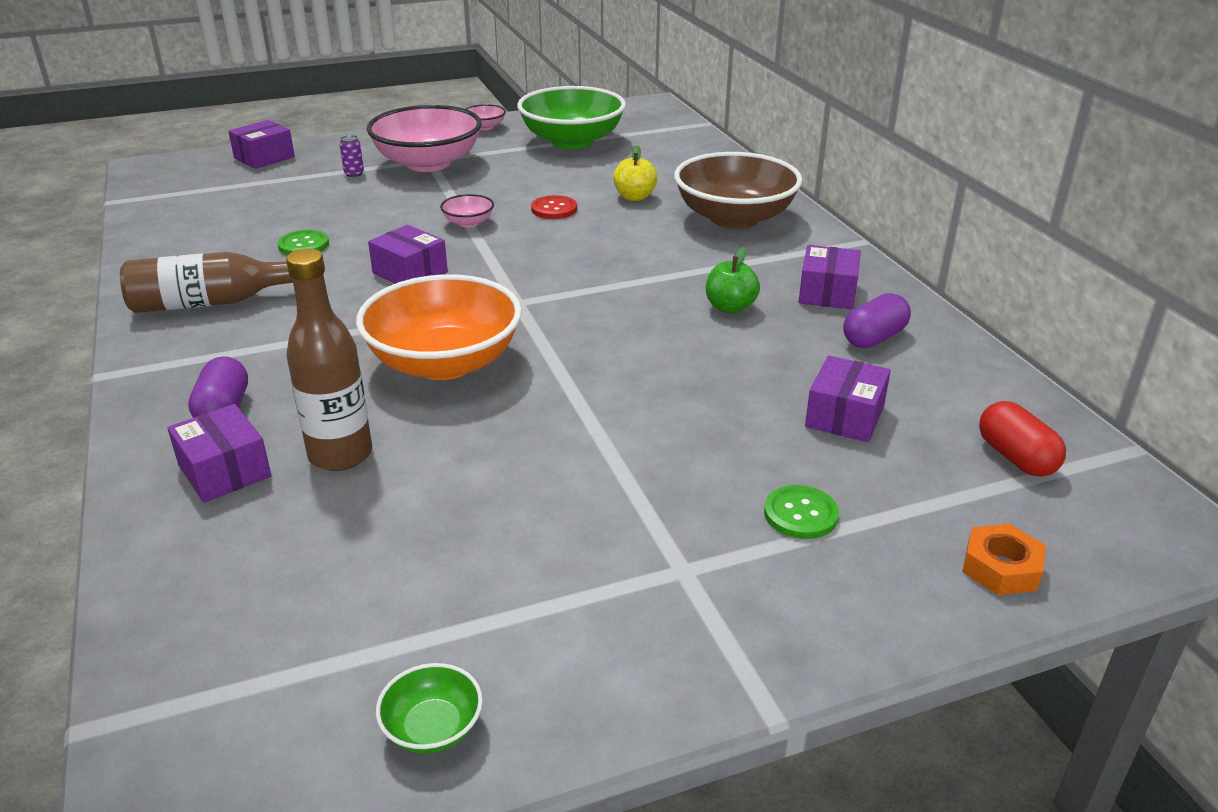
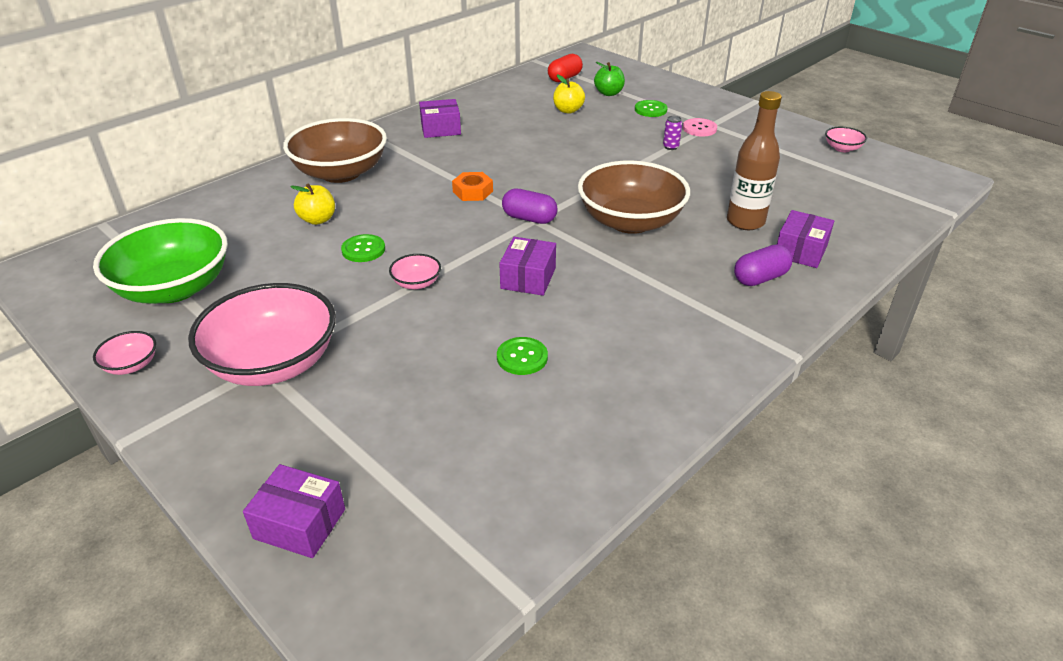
camera: 115 degrees left, 5 degrees up
(213, 302) = (656, 356): brown bottle -> none
(354, 174) = (327, 407): purple can -> purple can (670, 147)
(433, 728) = (842, 148): green bowl -> pink bowl
(444, 362) = (630, 221): orange bowl -> brown bowl
(554, 209) = (363, 250): red button -> green button
(675, 544) = (699, 128): none -> pink button
(730, 307) = (482, 152): green apple -> green apple (609, 93)
(845, 416) = (568, 110): purple box -> yellow apple
(874, 338) = (485, 112): purple capsule -> purple capsule (529, 218)
(1001, 568) = (639, 77): orange nut -> orange nut (473, 191)

